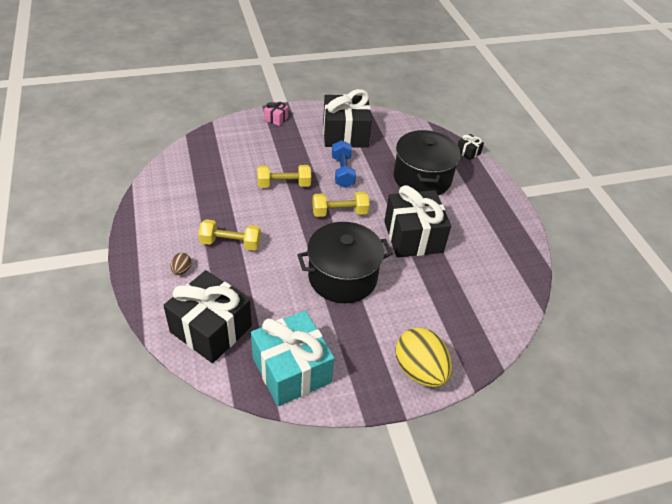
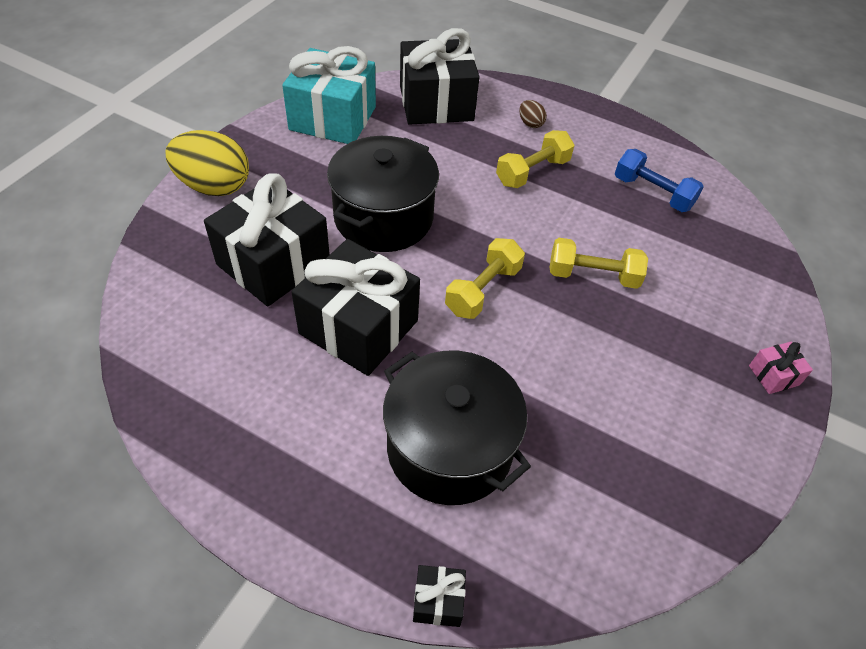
camera: 135 degrees right, 5 degrees up
(284, 184) = (593, 276): yellow dumbbell -> yellow dumbbell turned 60 degrees clockwise
(342, 172) = (561, 356): blue dumbbell -> blue dumbbell (652, 193)
(345, 134) = (657, 437): black gift -> black gift (273, 263)

